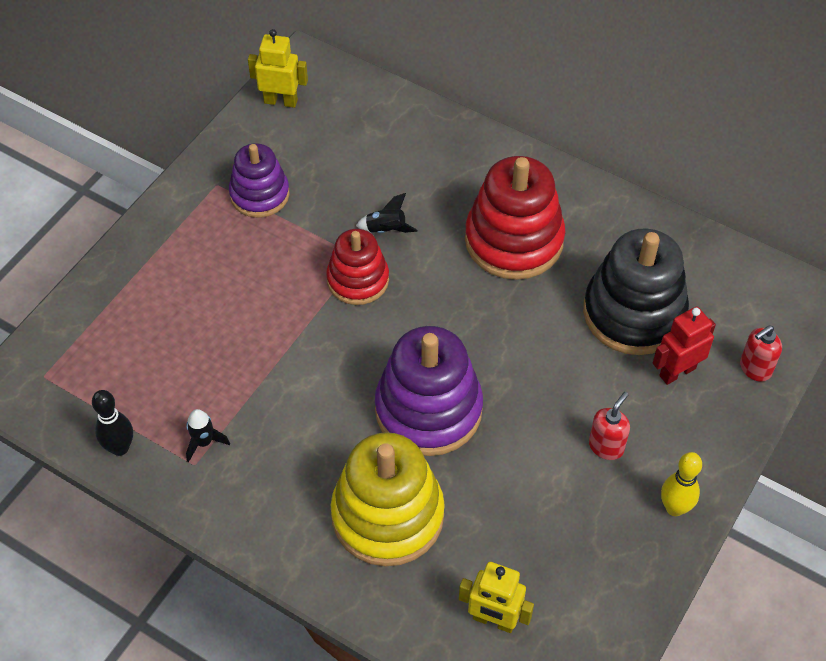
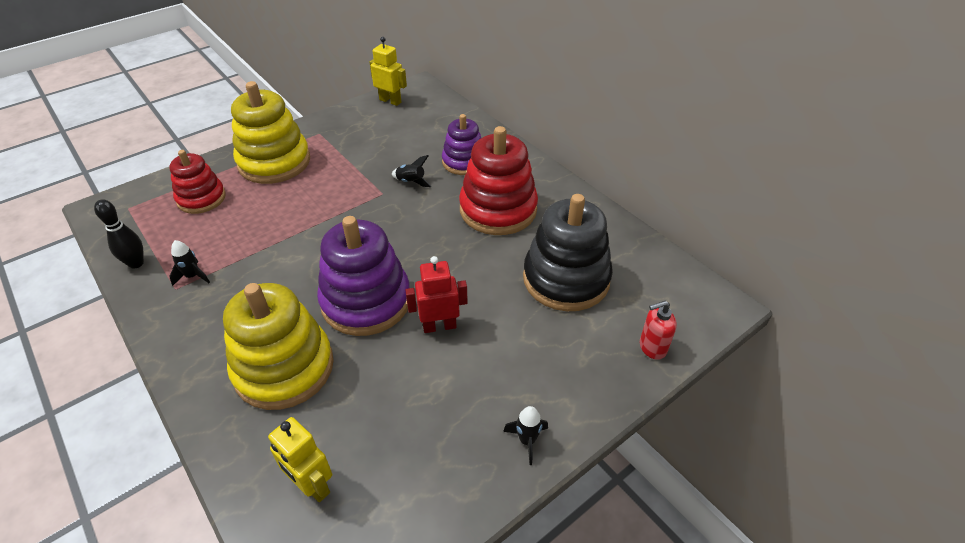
camera: 20 degrees right, 10 degrees down
(188, 249) = (274, 162): none -> yellow stacking toy
(259, 194) = (342, 144): purple stacking toy -> purple stacking toy (464, 162)
(358, 280) = (371, 206): red stacking toy -> red stacking toy (201, 198)
(606, 446) = (492, 370): red soap dispenser -> none
(674, 508) = (527, 440): yellow bowling pin -> black rocket
(677, 372) = (582, 331): red robot -> red robot (439, 326)

